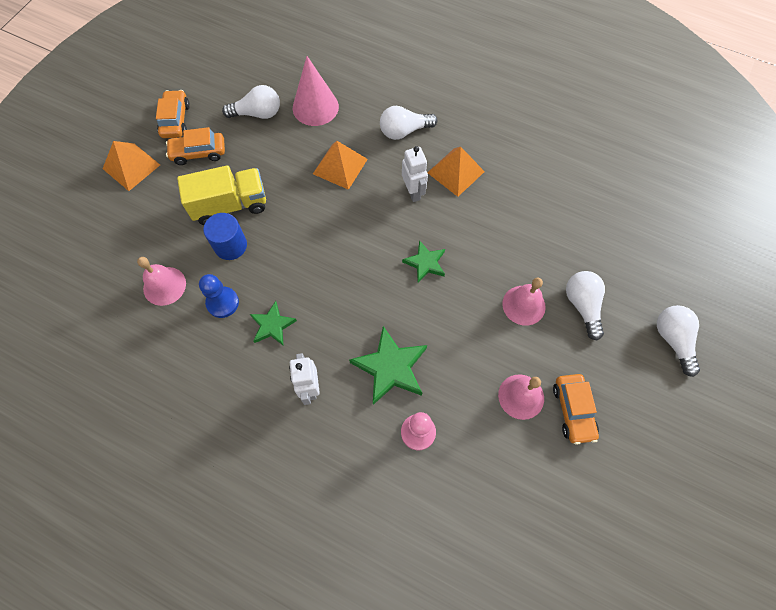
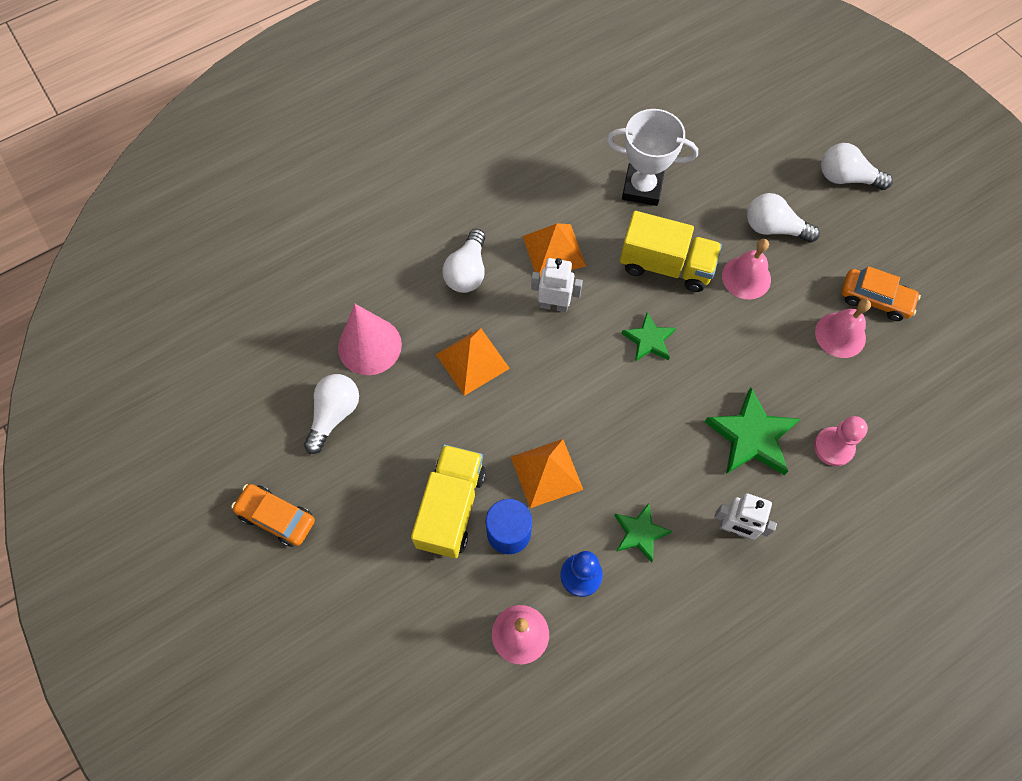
camera: 60 degrees left, 0 degrees up
(131, 166) = (315, 604): orange pyramid -> orange pyramid (546, 473)
(198, 153) = (348, 511): orange car -> none
(494, 246) = (666, 265): none -> yellow truck
(548, 201) = (642, 188): none -> white trophy

